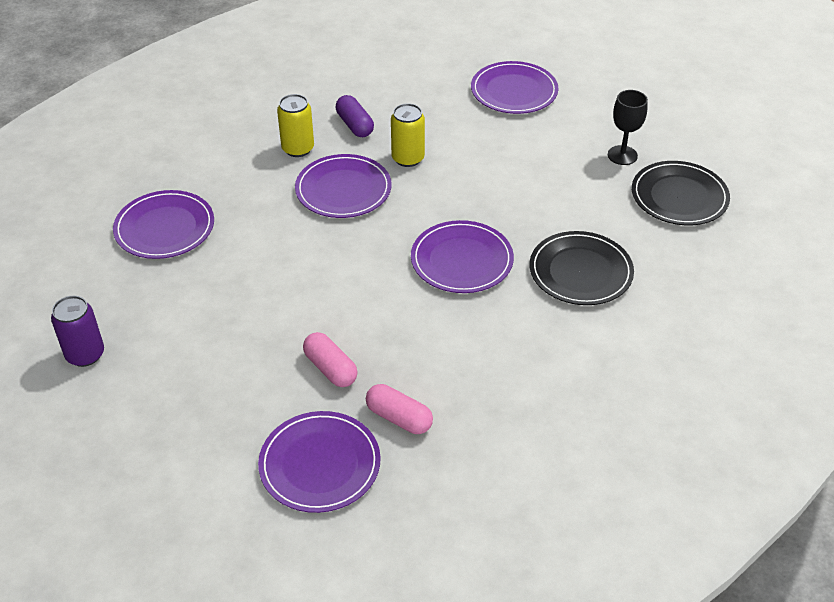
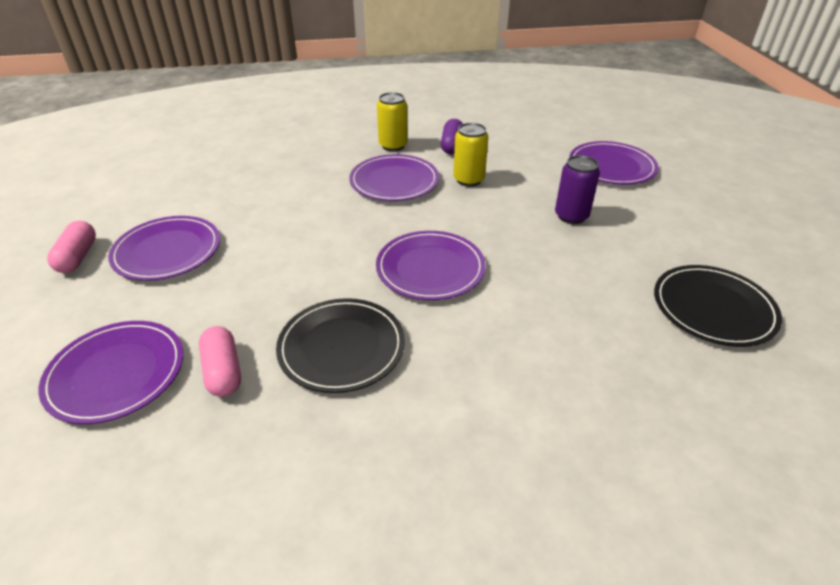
camera: 35 degrees right, 5 degrees down
(85, 354) = (95, 210): purple can -> purple can (571, 216)
(164, 228) = (246, 158): purple plate -> purple plate (167, 251)
(330, 369) = (225, 300): pink capsule -> pink capsule (78, 257)
(580, 271) = (535, 329): black plate -> black plate (341, 347)
(622, 155) = (677, 248): black goblet -> none

